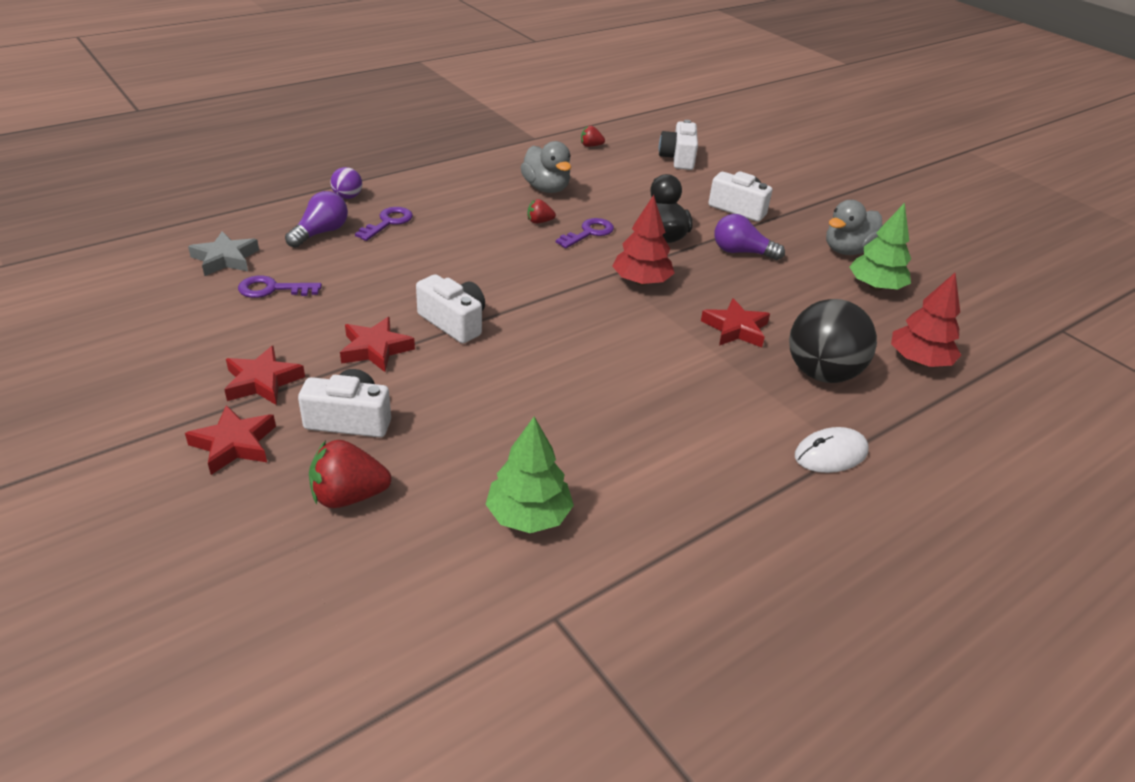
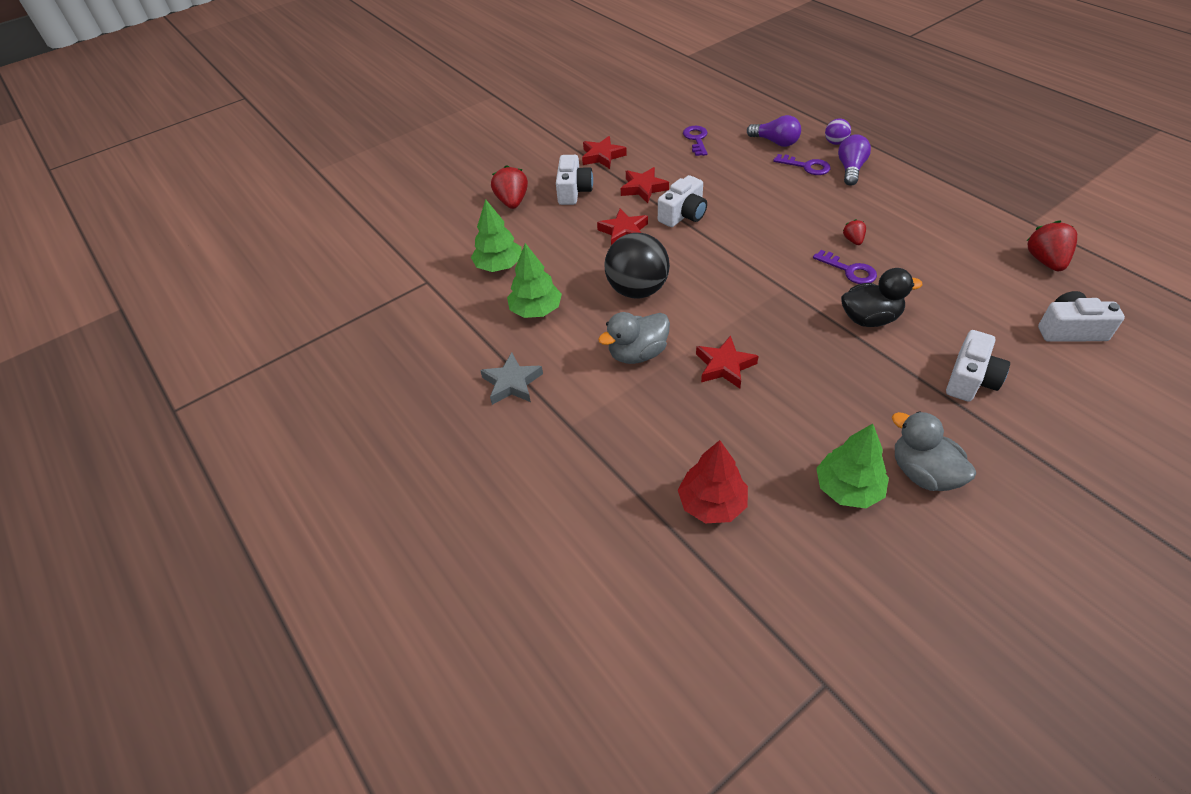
camera: 95 degrees right, 10 degrees up
(225, 259) = (724, 116): grey star -> grey star (512, 383)
(234, 444) = (549, 159): red star -> red star (623, 232)
(546, 188) = (921, 239): grey duck -> grey duck (637, 353)
(591, 146) = (1045, 261): red strawberry -> red strawberry, size x1.83
(639, 474) = (536, 310): none -> green tree
(641, 281) = (779, 306): red tree -> none
(741, 252) = (868, 377): purple light bulb -> purple light bulb (850, 169)
(821, 373) = (672, 421): black ball -> black ball (637, 290)
(830, 454) = (566, 415): white mouse -> none

